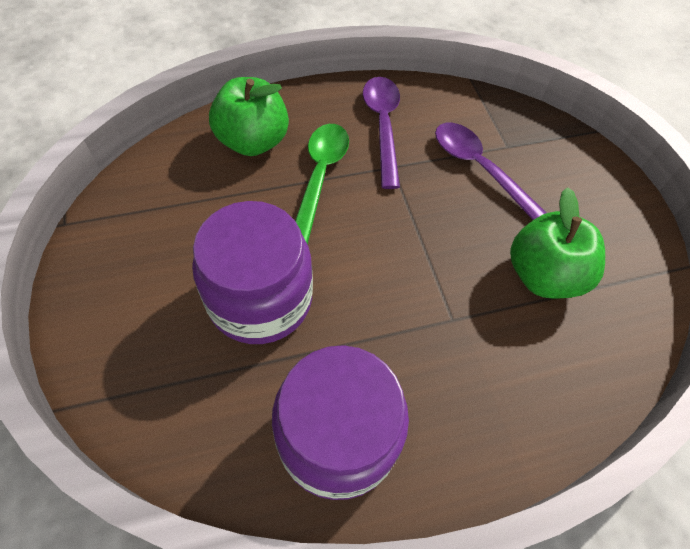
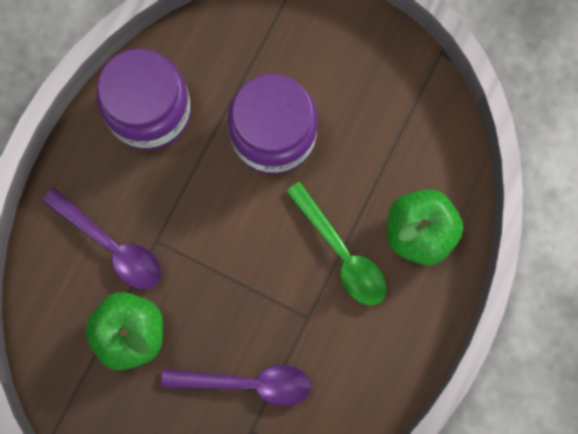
camera: 135 degrees right, 20 degrees up
(383, 126) = (353, 348): purple spoon -> purple spoon (111, 246)

